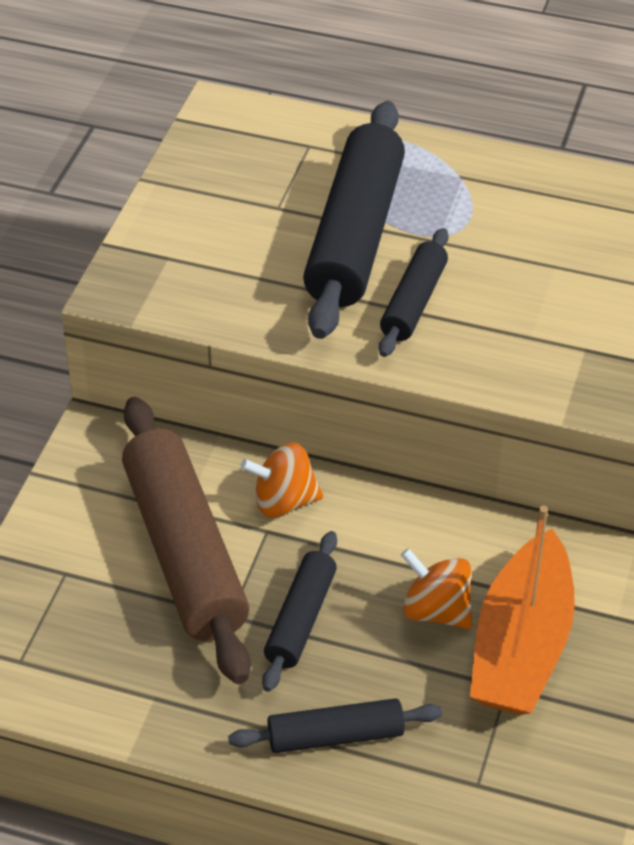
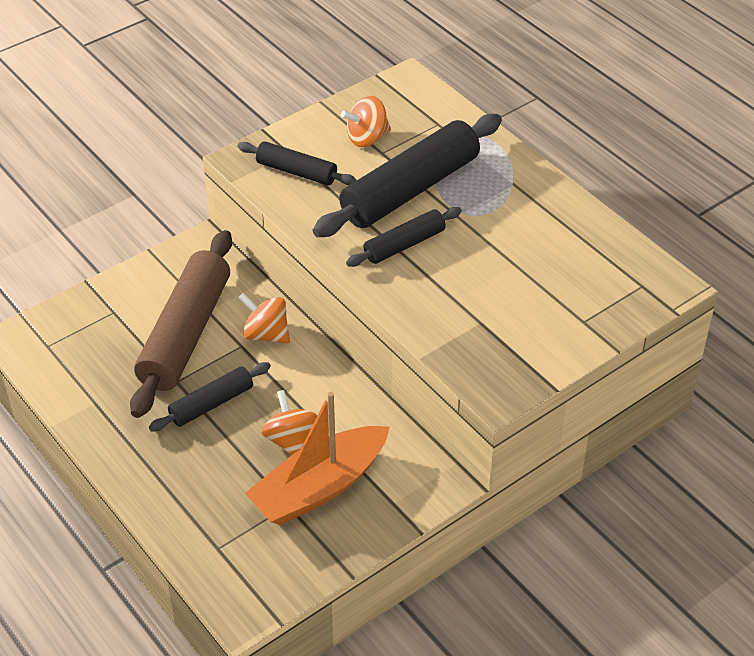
camera: 35 degrees right, 0 degrees up
(243, 198) = (367, 138): none -> orange spinning top
(335, 736) = (168, 477): black rolling pin -> black rolling pin (296, 172)

